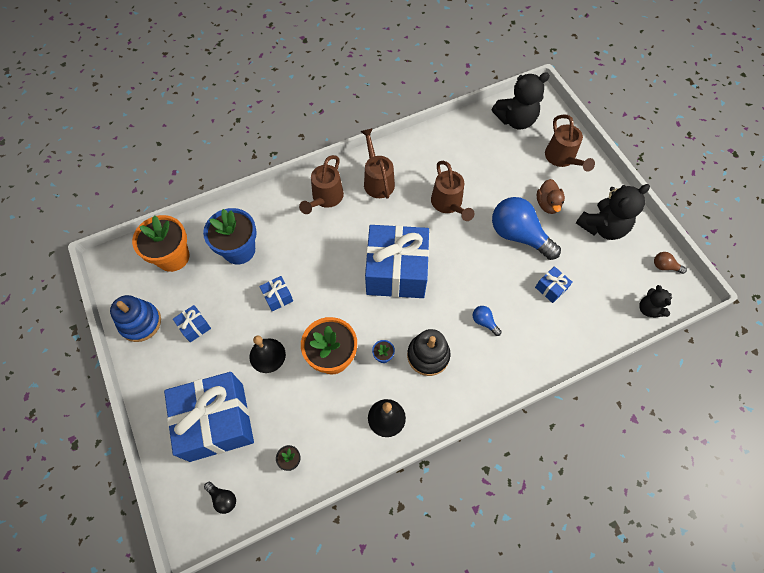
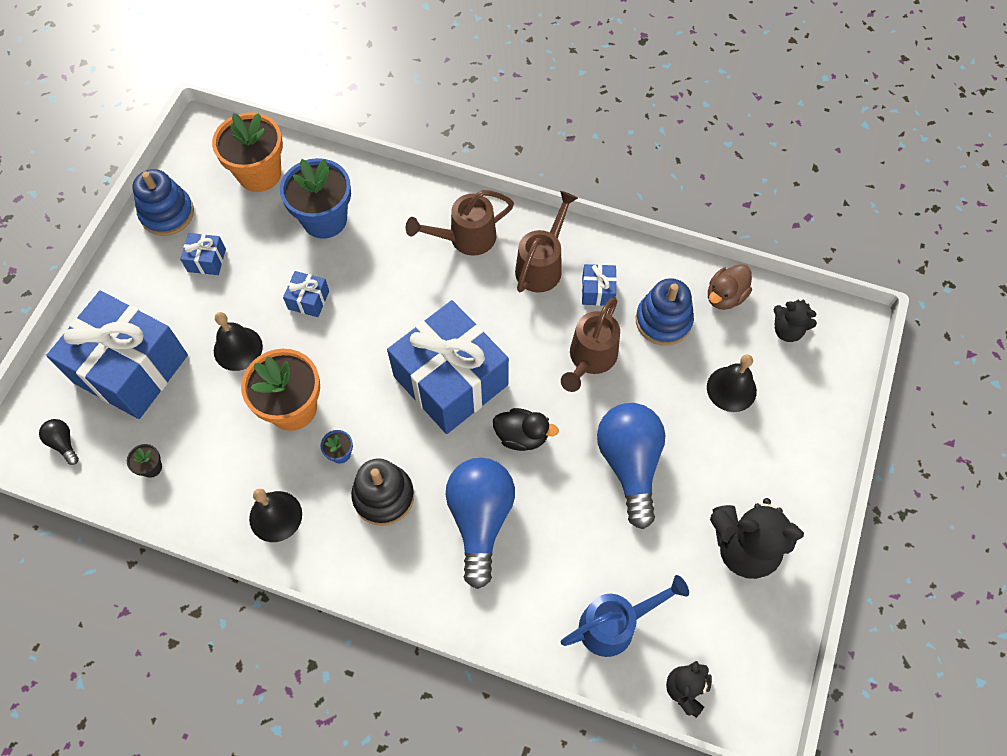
camera: 45 degrees right, 0 degrees up
(223, 498) = (63, 443): black light bulb -> black light bulb turned 150 degrees clockwise
(458, 266) = (522, 436): none -> black duck
(460, 159) = (663, 321): none -> blue stacking toy
(484, 322) = (480, 519): blue light bulb -> blue light bulb, size x2.35
(515, 120) = (787, 330): black teddy bear -> black teddy bear, size x0.56
(522, 164) = (731, 389): none -> black bell
(547, 204) = (707, 461): brown duck -> brown duck (725, 296)
(551, 288) = (596, 555): blue gift -> blue gift (597, 291)
(562, 158) = (791, 424): brown watering can -> none
(592, 310) = (614, 624): none -> blue watering can
(664, 266) = (767, 663): brown light bulb -> none

